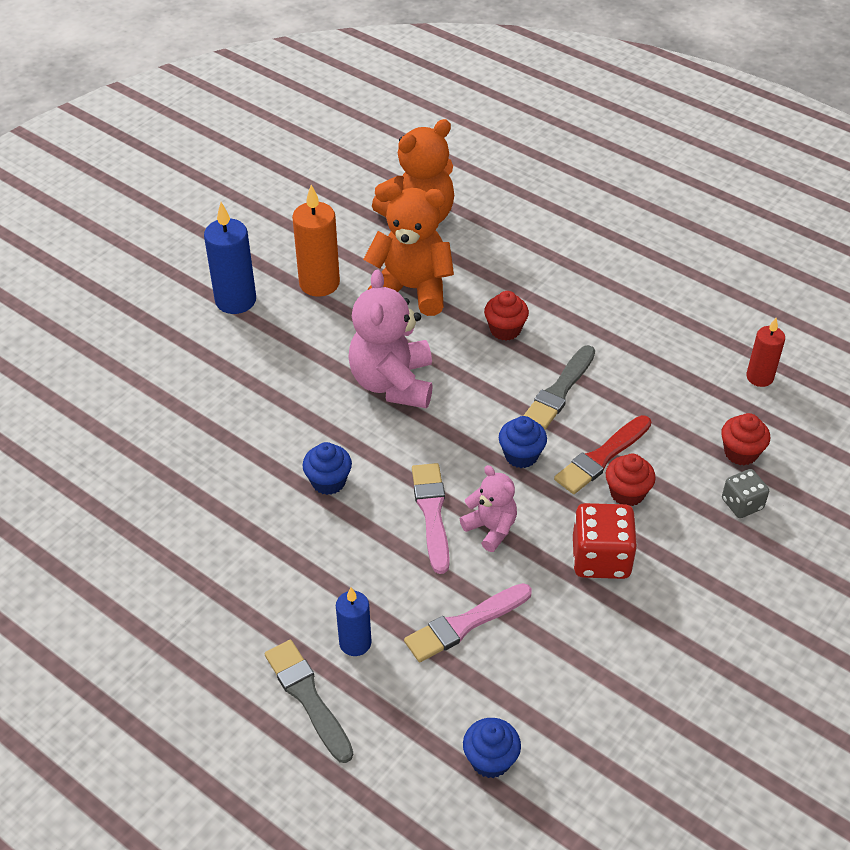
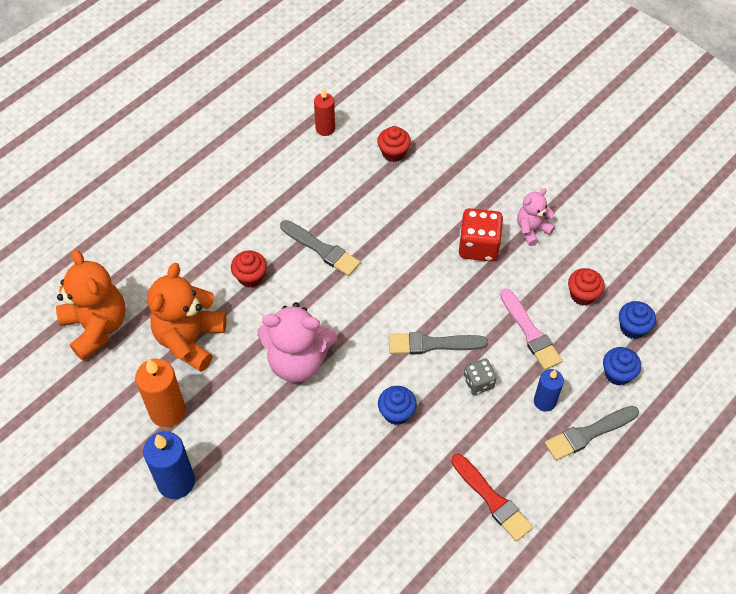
camera: 85 degrees left, 10 degrees up
(432, 513) = (432, 344): pink brush -> grey brush
(491, 528) = (449, 308): pink teddy bear -> pink teddy bear (532, 229)
(521, 455) = (383, 281): blue cupcake -> blue cupcake (617, 374)
(601, 457) = (389, 233): red brush -> red brush (492, 499)
(627, 493) = (423, 223): red cupcake -> red cupcake (582, 295)
(742, 504) = (438, 161): grey dice -> grey dice (478, 382)

